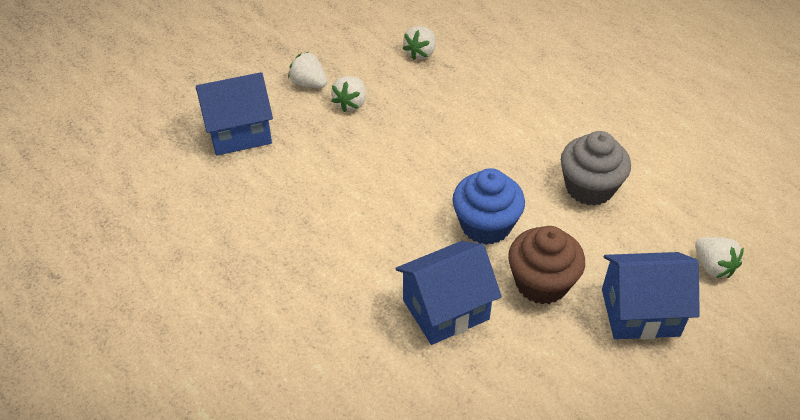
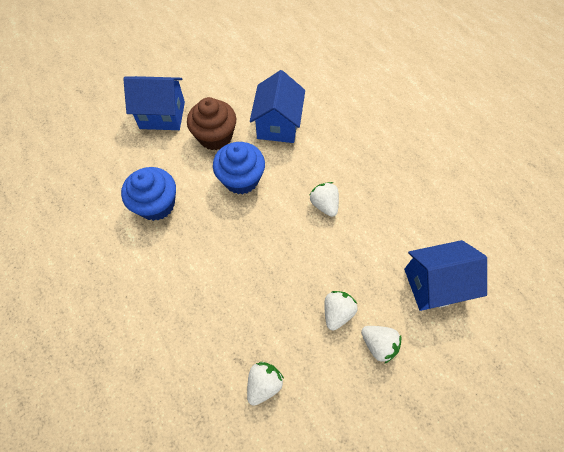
camera: 175 degrees left, 15 degrees up
(446, 309) = (278, 125): blue house -> blue house turned 60 degrees counterclockwise
(589, 187) = (156, 204): grey cupcake -> blue cupcake
(713, 266) = (102, 139): white strawberry -> white strawberry (324, 205)

